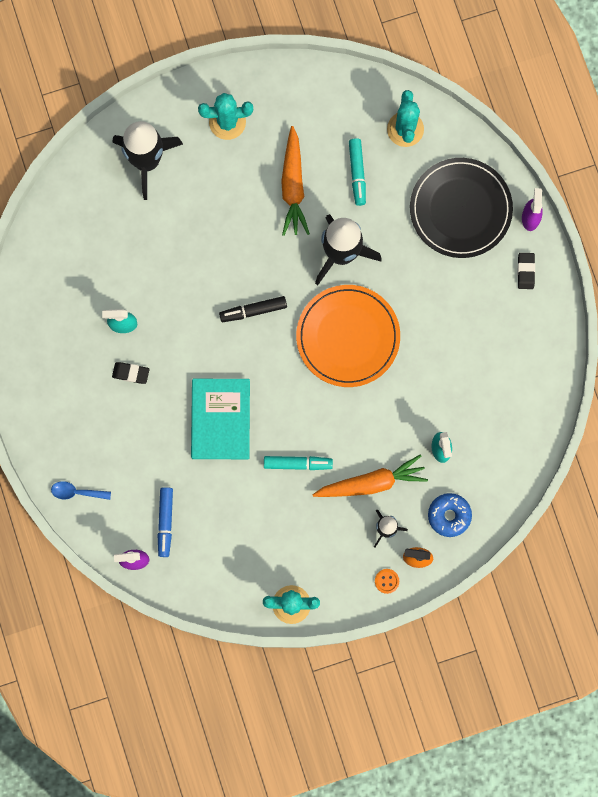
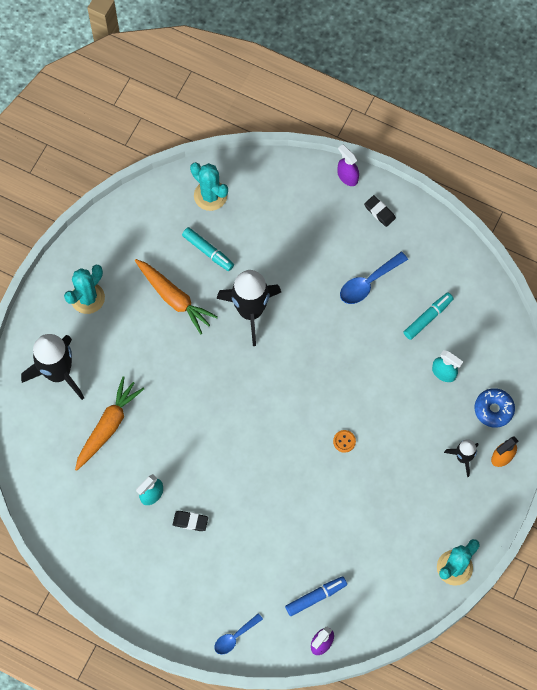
camera: 45 degrees left, 10 degrees down
(131, 373) = (190, 521): black eraser -> black eraser turned 45 degrees clockwise
(165, 522) = (315, 597): blue marker -> blue marker turned 75 degrees counterclockwise
(221, 419) = (282, 493): turquoise book -> none
(253, 311) = (230, 402): black marker -> none
(297, 463) = (362, 472): turquoise marker -> turquoise marker (428, 318)
(348, 337) = (310, 359): orange plate -> none
(371, 482) = (423, 437): orange carrot -> orange carrot (108, 426)
(386, 581) = (499, 490): orange button -> orange button (344, 441)
(457, 320) = (368, 282): none -> blue spoon
(460, 209) = (298, 212): black plate -> none

